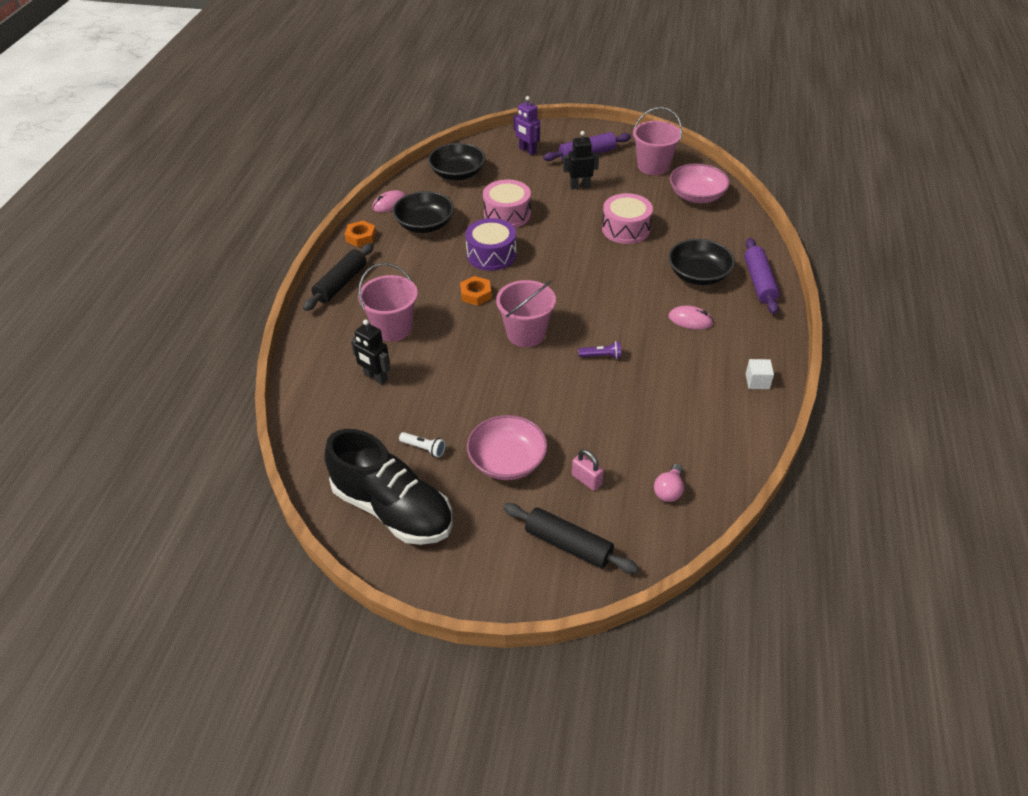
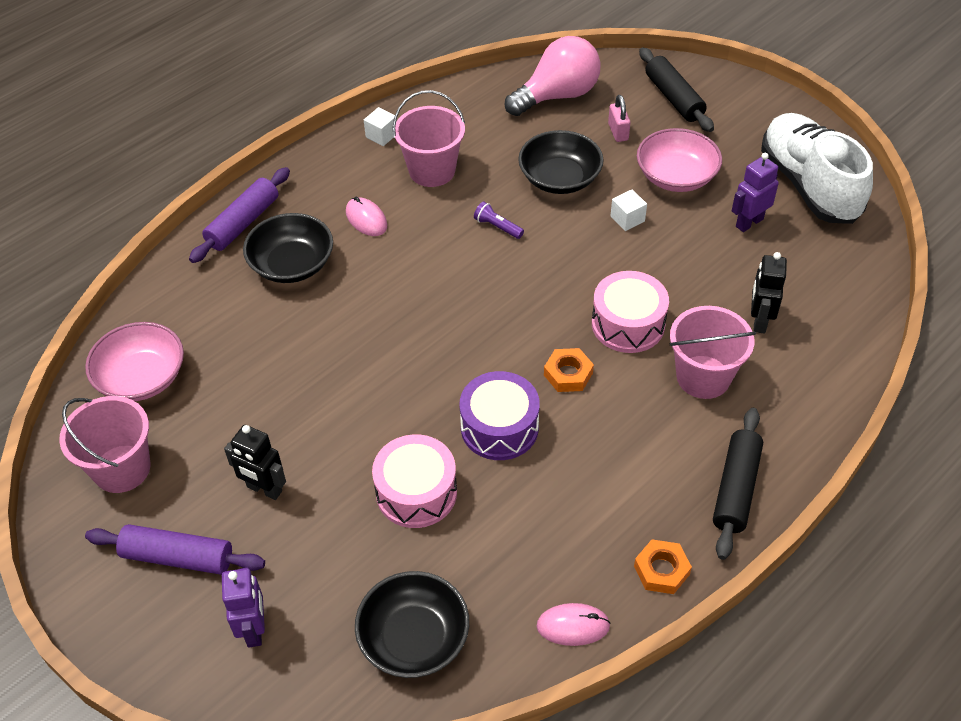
camera: 145 degrees left, 5 degrees up
(341, 283) = (736, 489): black rolling pin -> black rolling pin turned 45 degrees counterclockwise
(375, 378) = (759, 321): black robot -> black robot turned 150 degrees counterclockwise
(392, 509) = (809, 185): black shoe -> white shoe
(424, 448) = (749, 222): white flashlight -> purple robot
(425, 225) = (549, 541): black bowl -> black bowl (560, 178)
(517, 406) = (627, 219): none -> white cube
(526, 333) = (553, 291): pink bucket -> pink bucket (432, 171)
(625, 229) = (292, 374): pink drum -> pink drum (628, 324)
(669, 490) = (557, 96): pink light bulb -> pink light bulb, size x2.12

